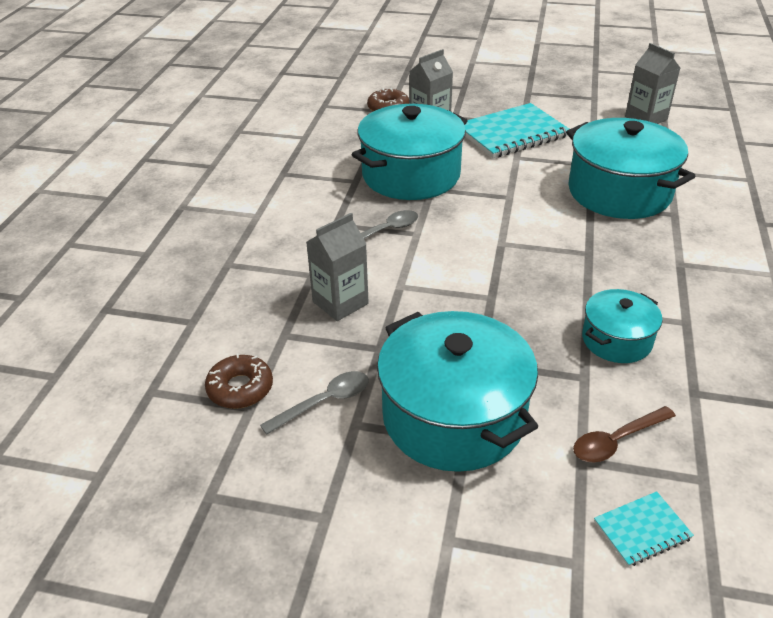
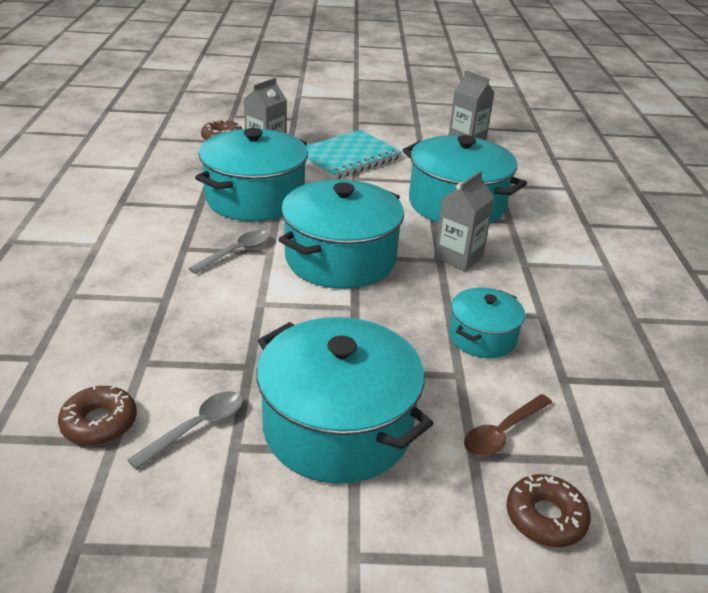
camera: 15 degrees left, 5 degrees down
(340, 302) = (200, 324): grey carton -> grey carton (458, 257)
(485, 245) = (340, 259): none -> turquoise pot
(642, 530) = (545, 517): turquoise notebook -> brown donut

